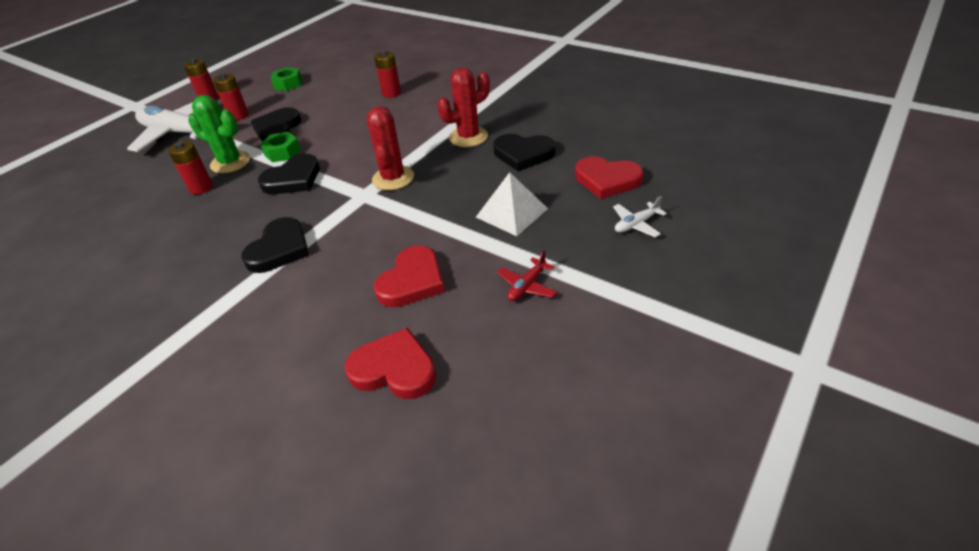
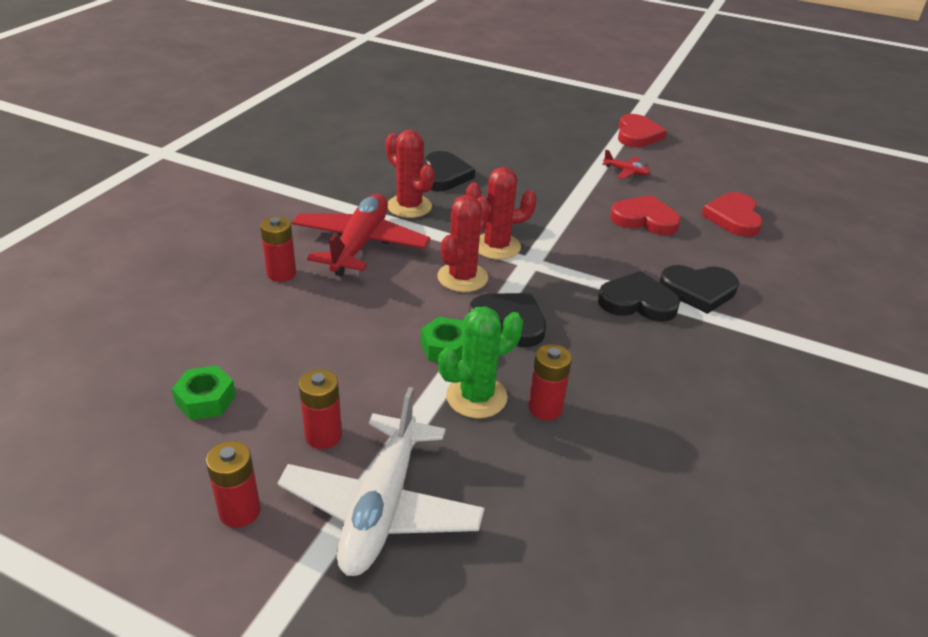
camera: 105 degrees left, 5 degrees down
(230, 162) = (476, 397): green cactus -> green cactus turned 45 degrees clockwise
(277, 129) = (377, 370): black heart -> black heart (698, 290)
(356, 160) = (462, 277): none -> red cactus
(417, 118) = (360, 245): none -> red plane
(512, 212) = (539, 179): white pyramid -> none
(607, 180) = (483, 139): red heart -> red heart (637, 135)
(636, 224) = (540, 132): white plane -> none

